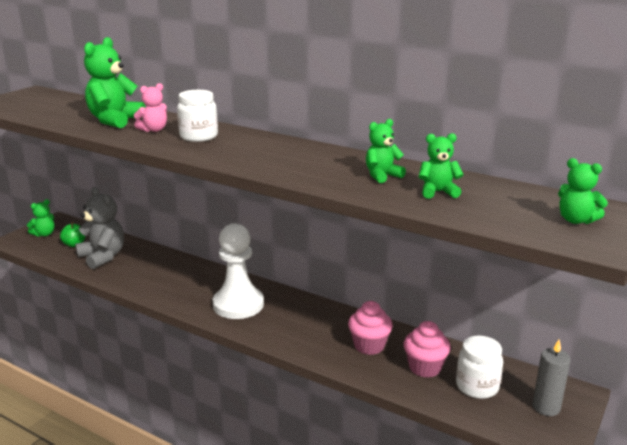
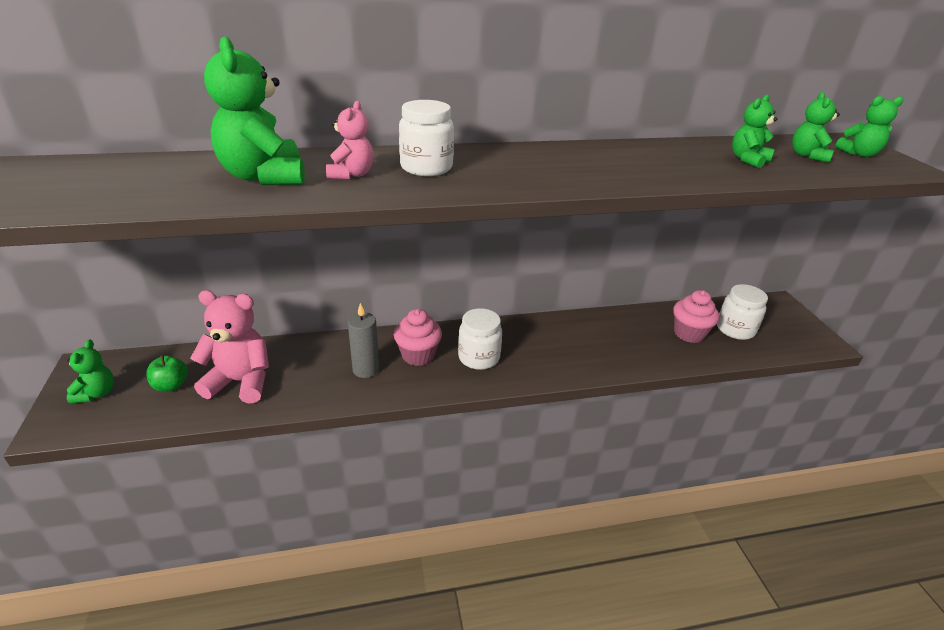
camera: 45 degrees left, 10 degrees up
(103, 257) = (241, 382): grey teddy bear -> pink teddy bear
(238, 304) = (479, 358): white pawn -> white jar
(369, 346) = (631, 337): pink cupcake -> pink cupcake (418, 355)
(382, 176) = (681, 158): green teddy bear -> green teddy bear (808, 156)
(546, 407) = (784, 322): grey candle -> grey candle (366, 369)

